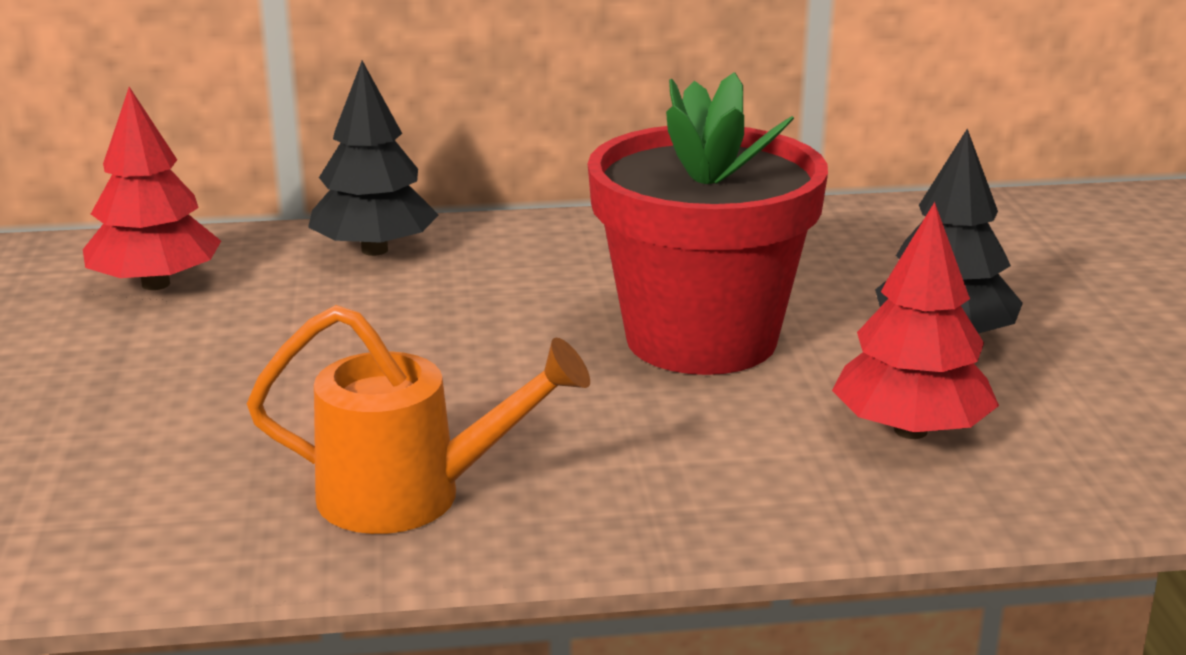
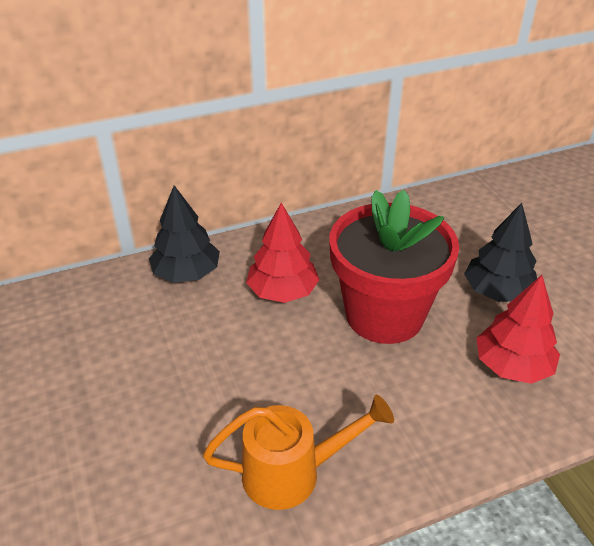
camera: 15 degrees left, 15 degrees up
(155, 284) = (76, 324): red tree -> red tree (282, 292)

